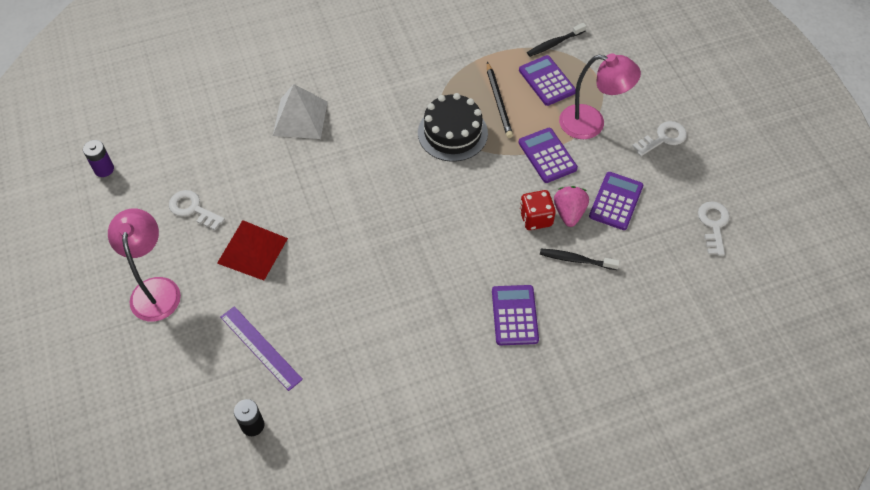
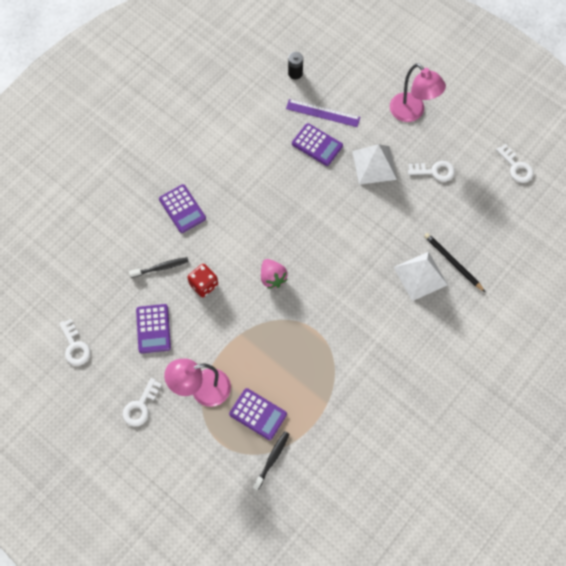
camera: 150 degrees right, 10 degrees up
(104, 169) = (516, 167): purple battery -> white key
(252, 250) = (374, 165): red pyramid -> white pyramid
(452, 133) = (302, 323): black cake -> none
(499, 102) = (284, 371): black pencil -> black pencil (452, 262)
(547, 156) = (222, 341): purple calculator -> purple calculator (317, 145)
(569, 213) = (182, 301): pink strawberry -> pink strawberry (272, 278)

